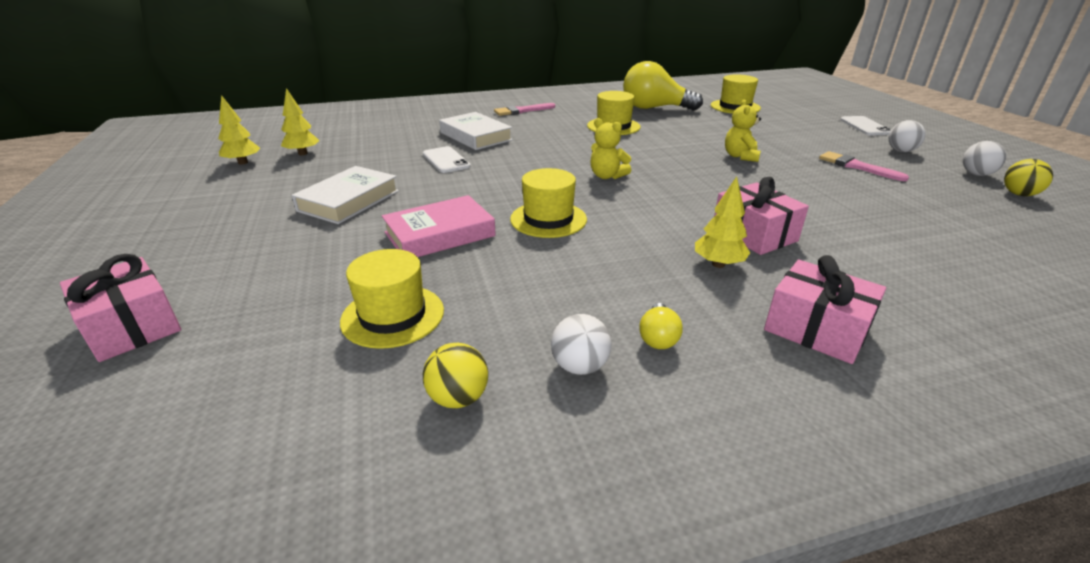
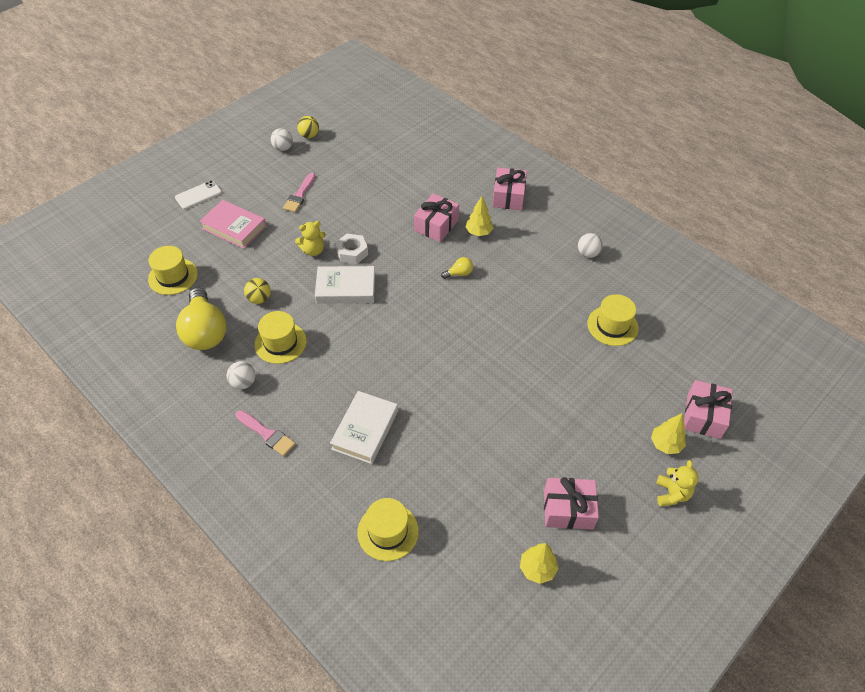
camera: 120 degrees left, 20 degrees up
(251, 189) = (568, 509): none -> pink gift
(303, 153) = (488, 538): yellow tree -> yellow tree (665, 444)
(349, 201) = (536, 429): white book -> white book (346, 288)
(440, 234) = (536, 352): pink book -> pink book (234, 227)
(446, 160) = (431, 418): white phone -> none
(458, 398) = (632, 278): yellow ball -> yellow ball (259, 299)
(548, 219) = (481, 312): yellow hat -> yellow hat (388, 531)
(607, 176) = (397, 308): yellow teddy bear -> yellow teddy bear (671, 494)
(658, 337) = (552, 237): yellow light bulb -> yellow light bulb (459, 273)
(724, 173) = (352, 252): none -> white nut
(901, 151) = (253, 177): white ball -> white ball (243, 383)

